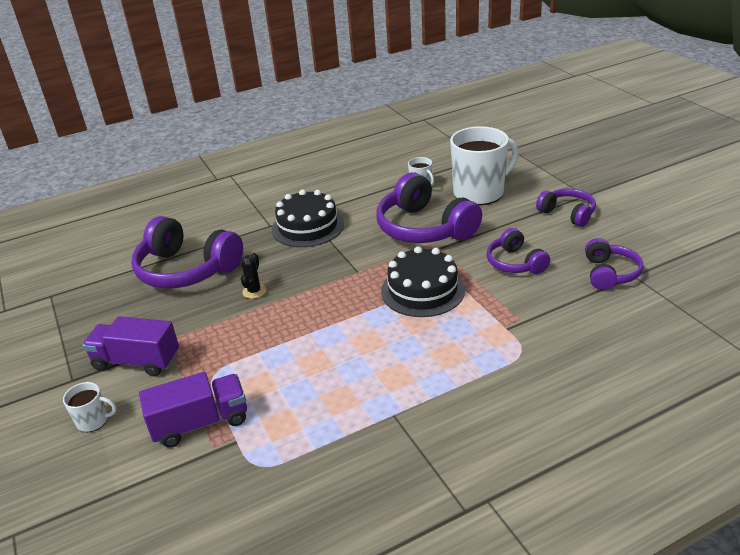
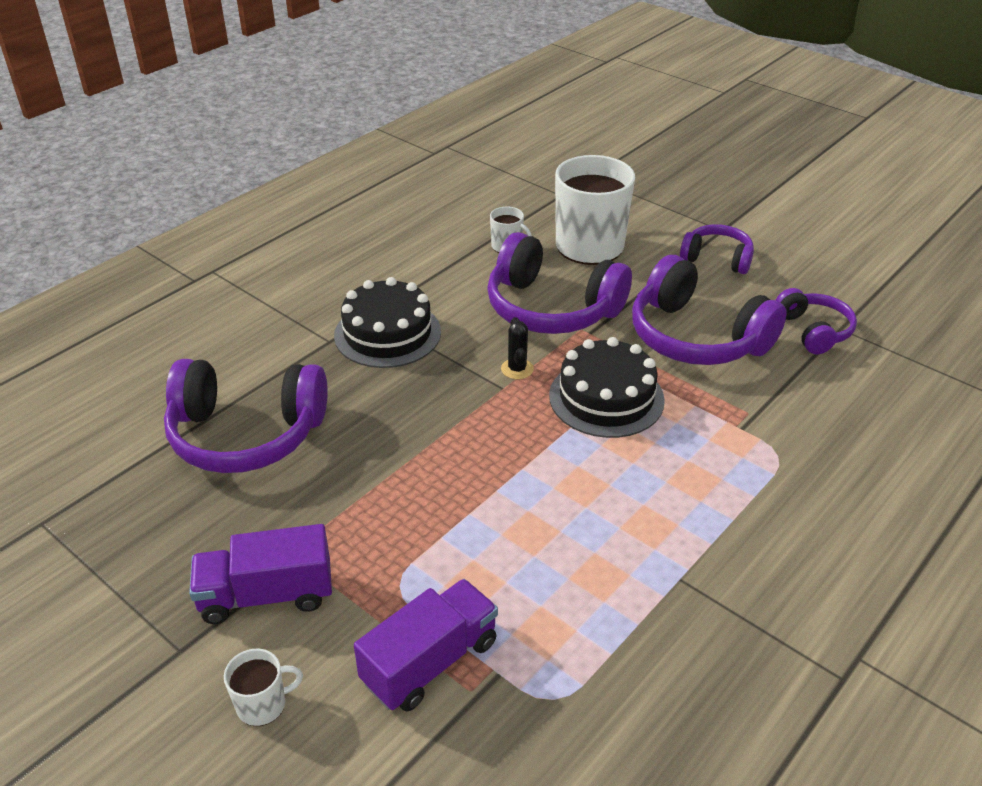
camera: 25 degrees left, 5 degrees up
(254, 291) = (374, 447): black cactus -> black cactus (517, 369)
(515, 263) = (696, 337): purple headphones -> purple headphones, size x1.80

